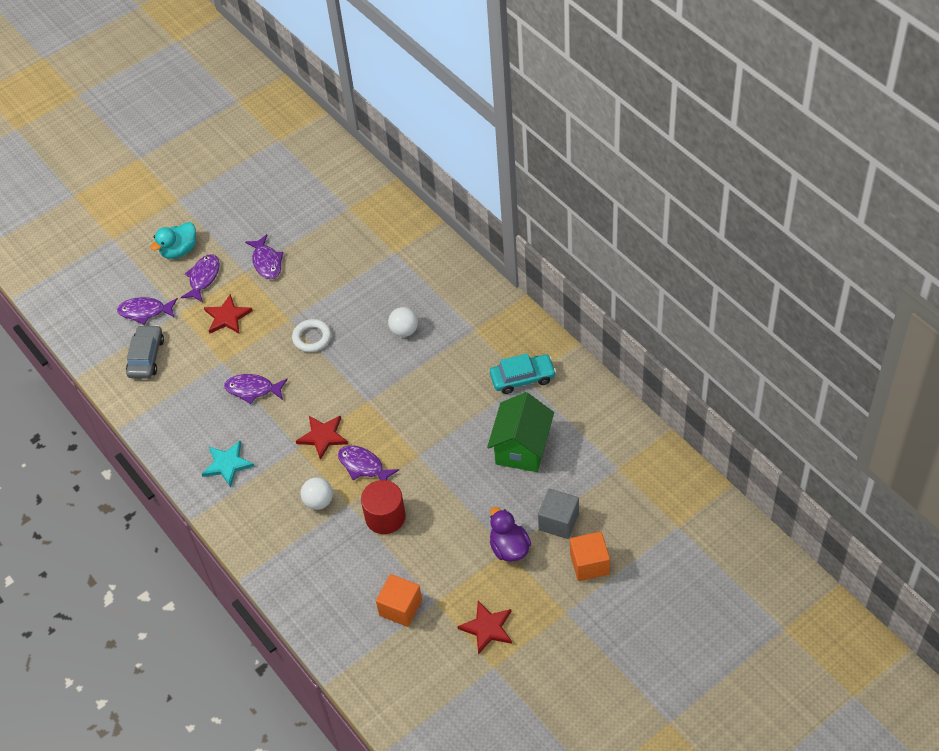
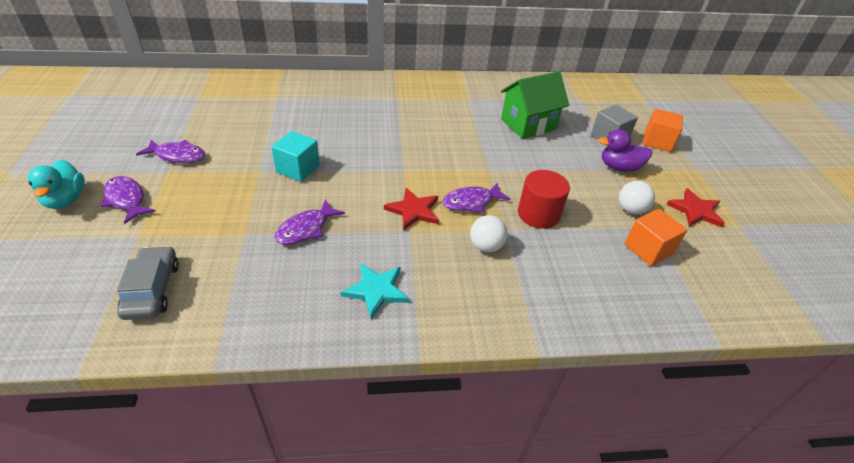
camera: 65 degrees left, 10 degrees down
(145, 311) = (93, 261): purple fish -> none
(146, 357) = (152, 289): grey car -> grey car turned 45 degrees clockwise
(227, 317) = (197, 206): red star -> none
(312, 338) = (298, 169): white ring -> turquoise cube
(404, 331) = (357, 124): white ball -> white ball (630, 209)
(522, 378) = (465, 99): turquoise car -> none
(522, 448) = (528, 124): green house -> green house turned 75 degrees counterclockwise

